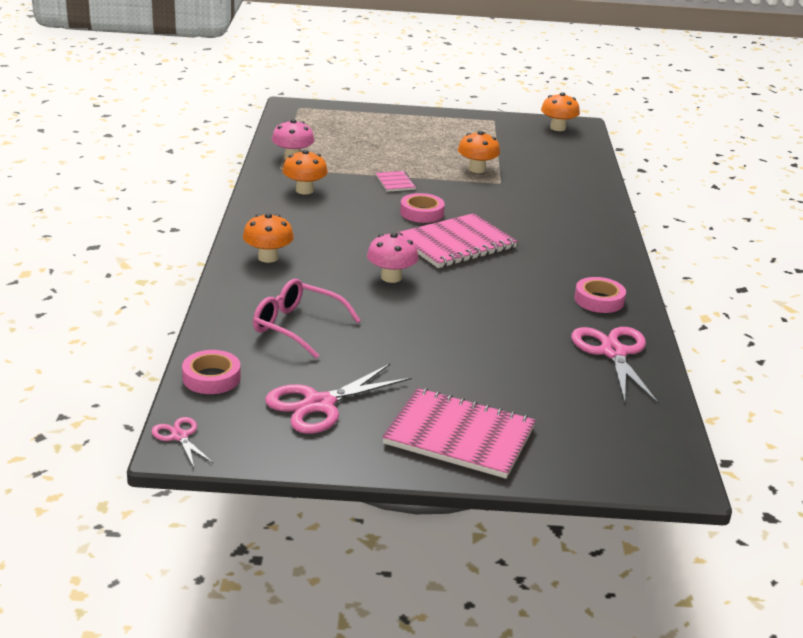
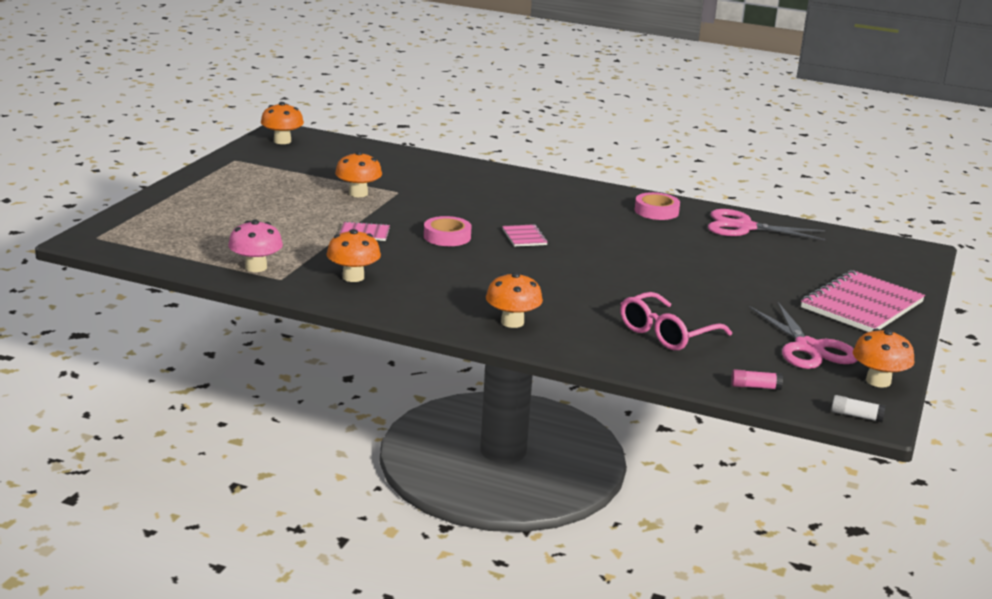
camera: 70 degrees left, 5 degrees down
(179, 436) = (856, 416): pink scissors -> white glue stick
(211, 378) = (755, 387): pink tape -> pink glue stick
(266, 449) = (878, 381): none -> orange mushroom
(391, 277) = (582, 276): pink mushroom -> none
(456, 243) = (524, 237): pink notebook -> pink notebook, size x0.46

